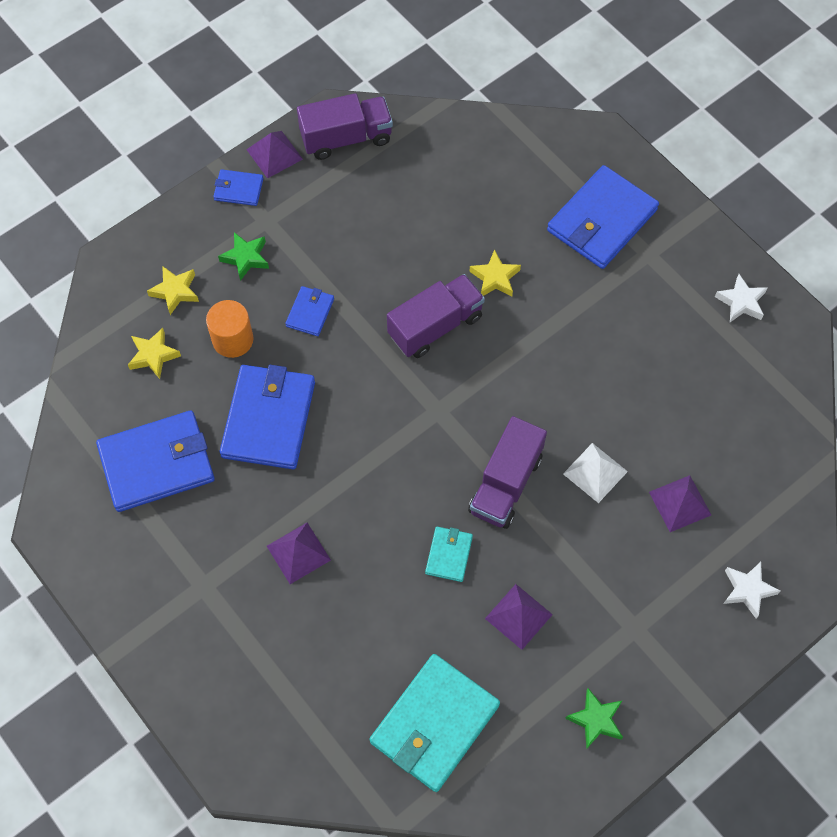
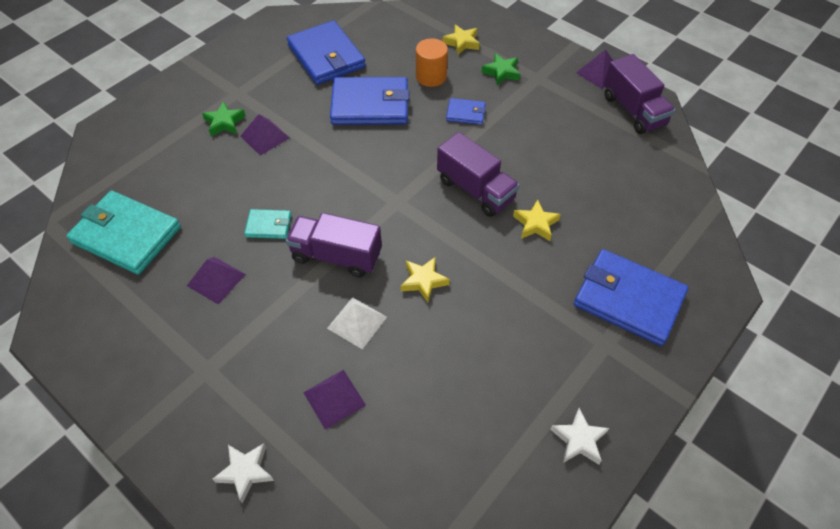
camera: 80 degrees right, 10 degrees down
(153, 355) = (408, 41): yellow star -> yellow star (423, 281)
(238, 189) = (559, 59): blue wallet -> none
(596, 720) = (120, 348): green star -> green star (224, 122)

